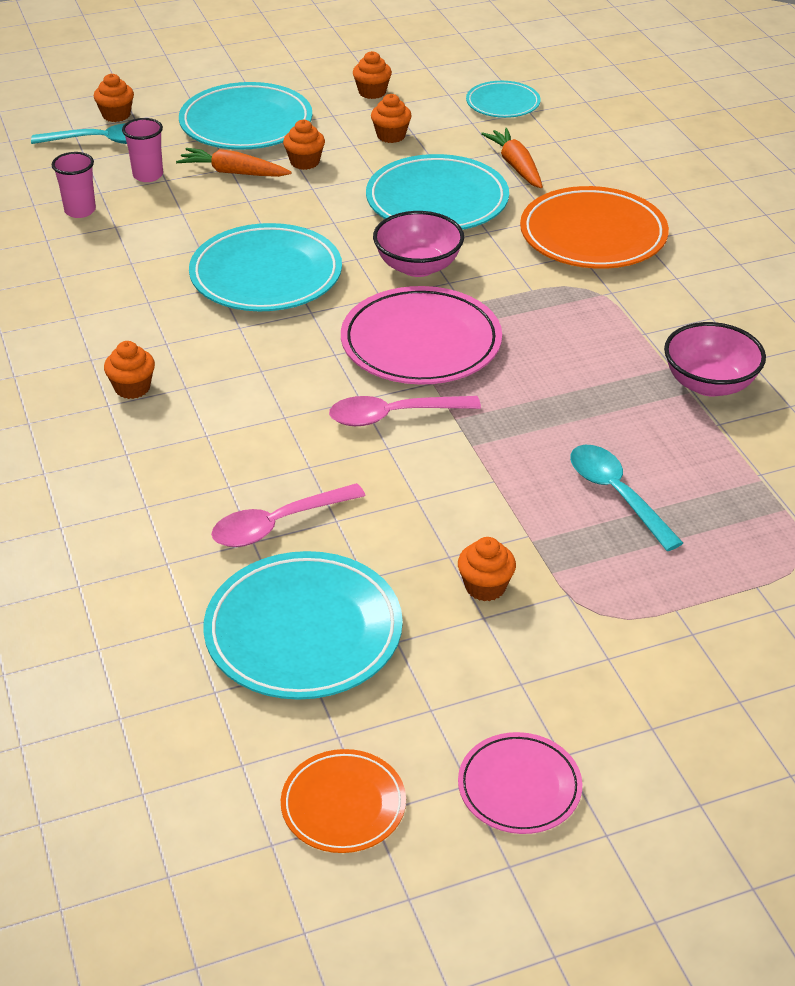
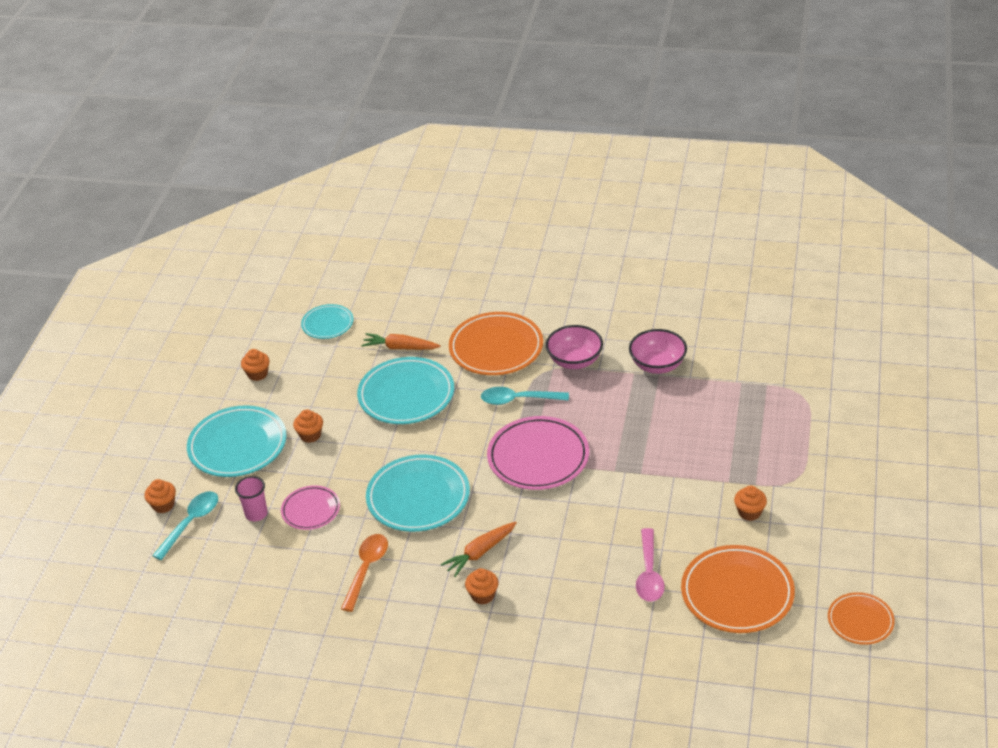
camera: 55 degrees left, 0 degrees up
(80, 210) = (268, 561): pink cup -> none
(115, 282) = (366, 569): none -> orange spoon
(233, 172) = (291, 472): orange carrot -> orange carrot (480, 553)
(303, 632) = (737, 593): turquoise plate -> orange plate
(391, 136) = (317, 386): orange cupcake -> none
(393, 416) = (593, 494): pink spoon -> none
(418, 266) = (465, 429): pink bowl -> pink bowl (575, 361)
(519, 787) = (884, 555): pink plate -> pink plate (311, 510)
(616, 494) = (716, 437): turquoise spoon -> turquoise spoon (518, 400)

